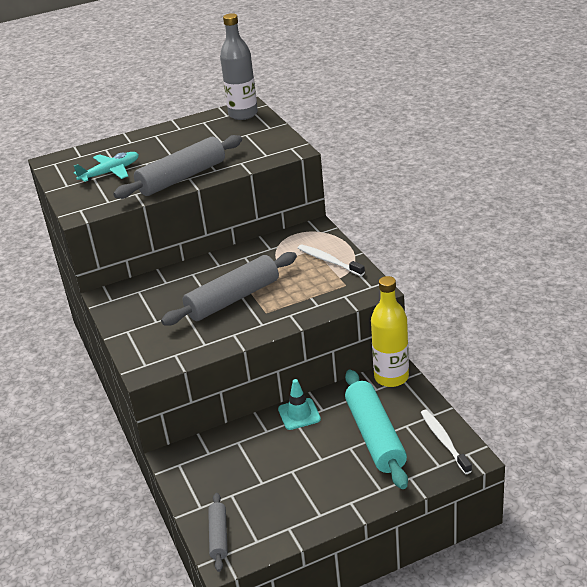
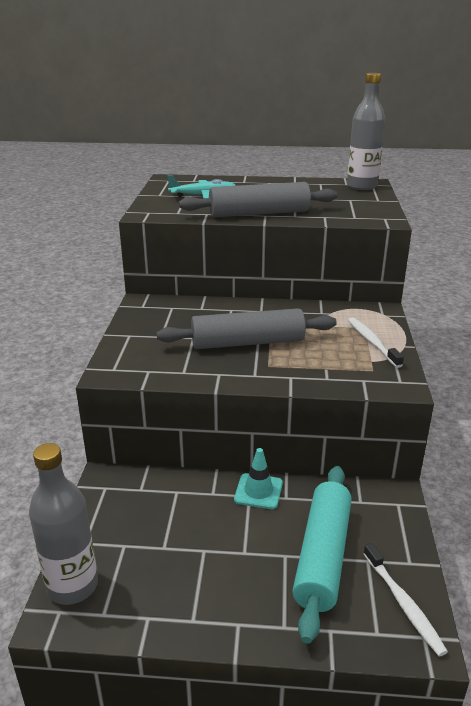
camera: 25 degrees right, 5 degrees down
(218, 536) = (72, 586): grey rolling pin -> grey bottle
(391, 377) = (386, 496): yellow bottle -> none
(444, 441) = (403, 603): white toothbrush -> white toothbrush turned 150 degrees clockwise

